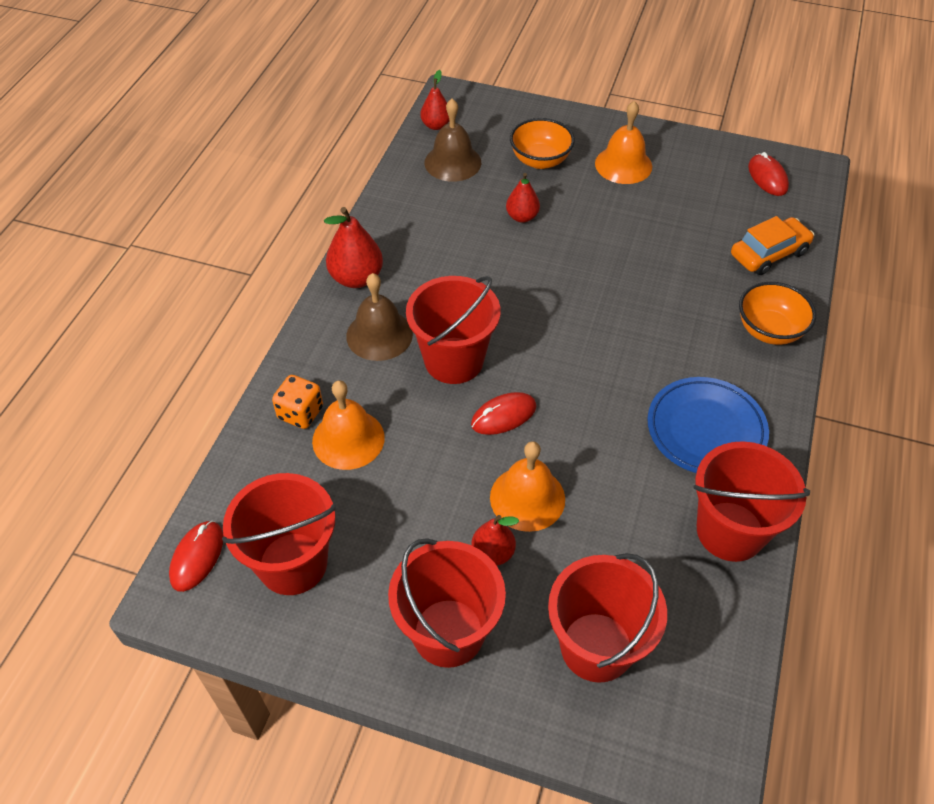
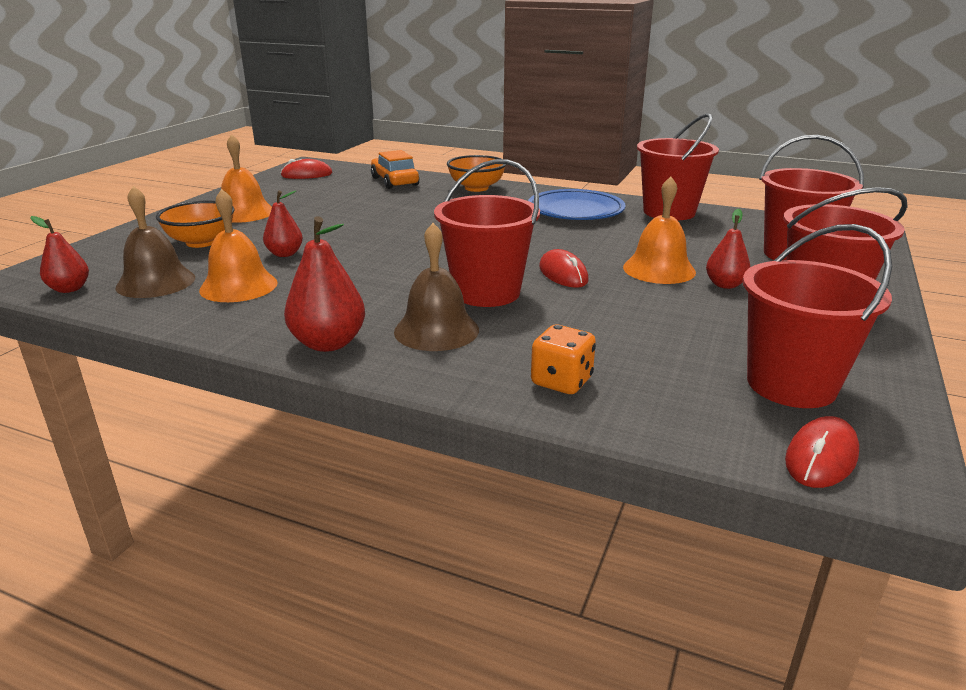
camera: 85 degrees left, 25 degrees down
(197, 557) = (821, 457): red mouse -> red mouse turned 75 degrees counterclockwise
(348, 439) = (601, 350): orange bell -> orange bell (238, 286)

